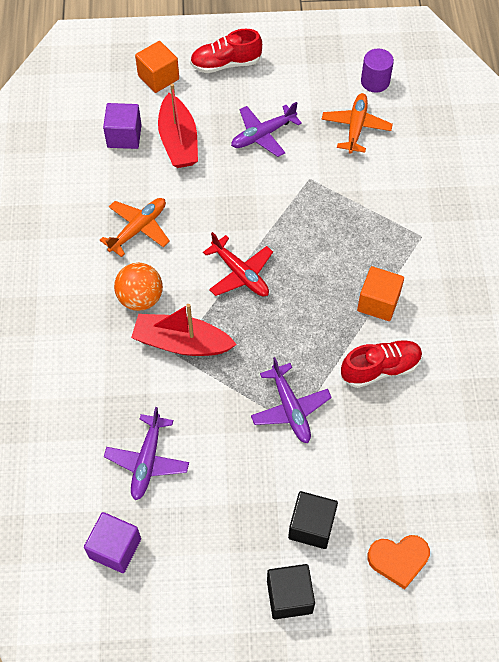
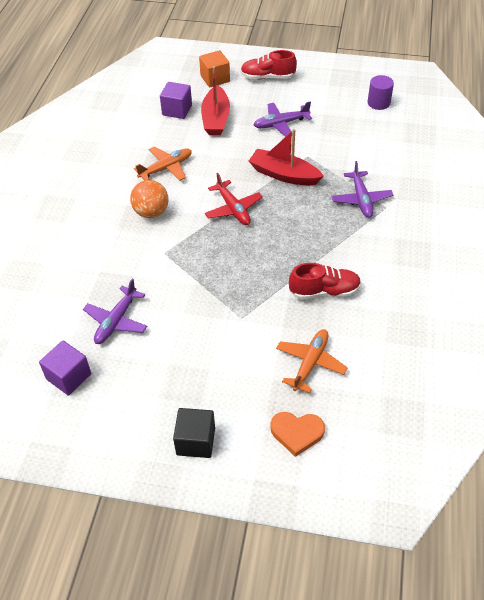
camera: 15 degrees right, 10 degrees down
(181, 343) = (172, 246): red boat -> red boat (284, 175)
(290, 408) = (242, 306): purple plane -> purple plane (361, 199)
(311, 526) = (231, 393): black cube -> none
(356, 127) = (354, 129): orange plane -> orange plane (310, 363)
(378, 302) = (336, 246): orange cube -> none

